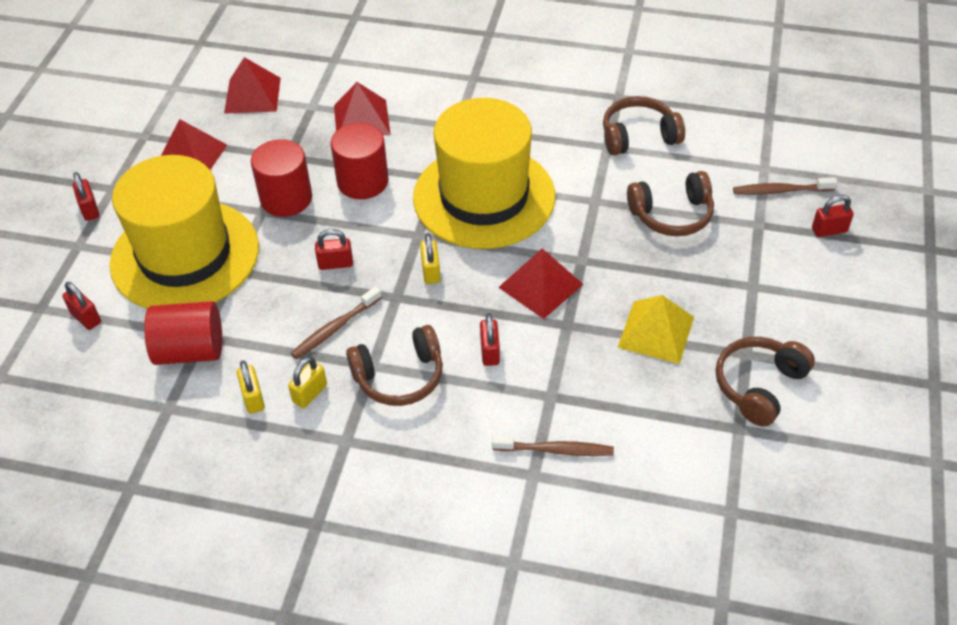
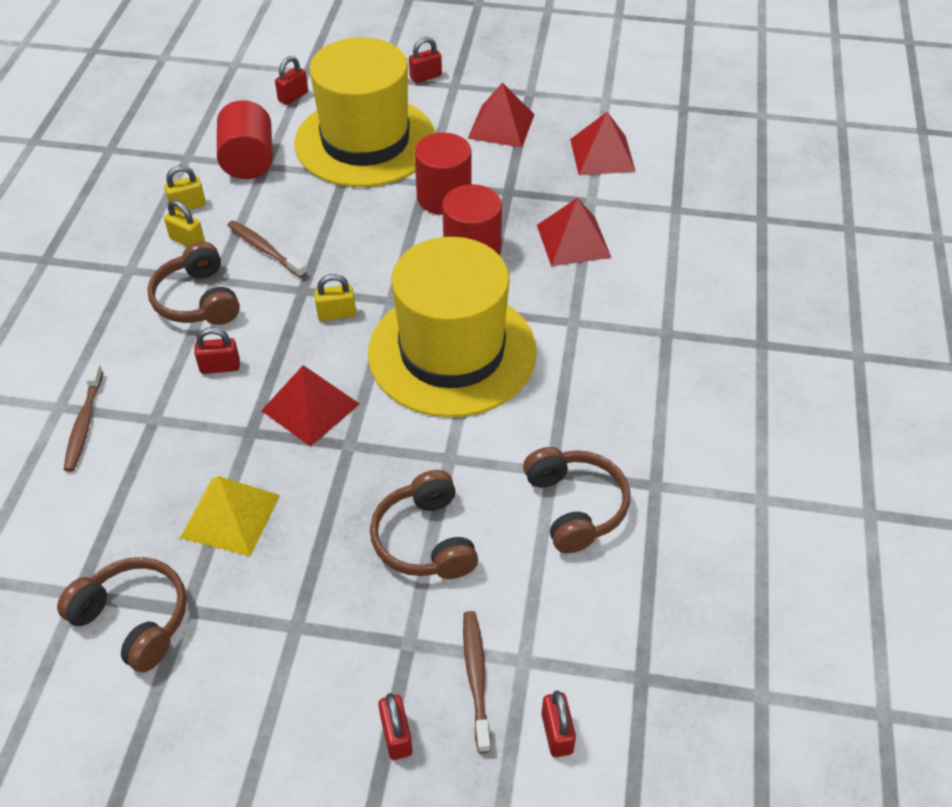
camera: 85 degrees right, 0 degrees up
(335, 263) = (351, 241): red padlock -> red padlock (557, 733)

